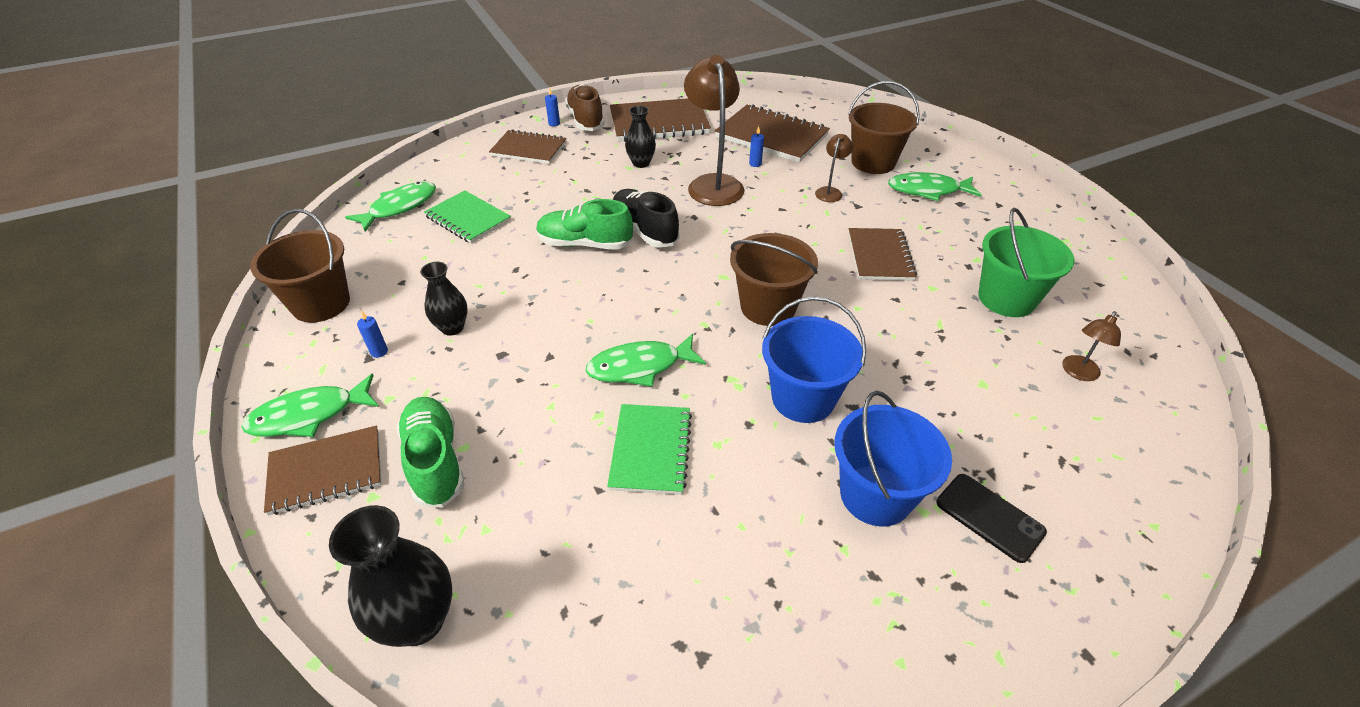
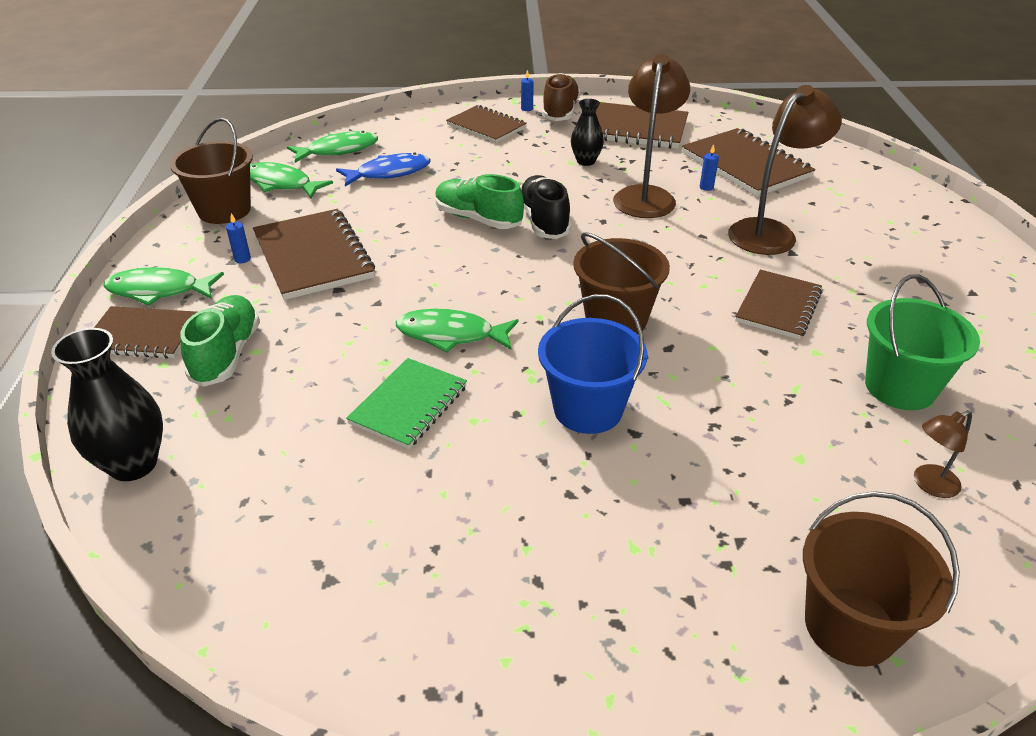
camera: 25 degrees right, 5 degrees down
(452, 328) = (313, 257): black vase -> brown notebook
(468, 219) = (389, 173): green notebook -> blue fish
(830, 191) = (770, 232): brown lamp -> brown lamp, size x2.09
(873, 162) = (845, 215): brown bucket -> brown bucket (850, 626)
(875, 495) = (595, 515): blue bucket -> none
(928, 190) = (891, 257): green fish -> green fish (281, 184)
(989, 517) = (702, 579): black phone -> none

